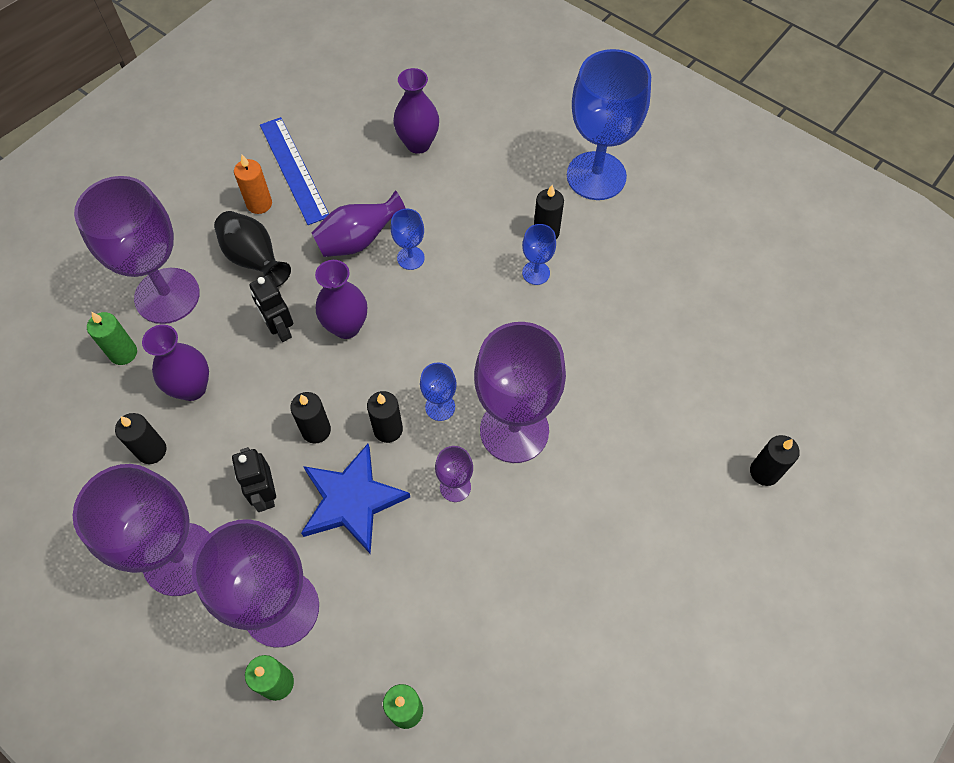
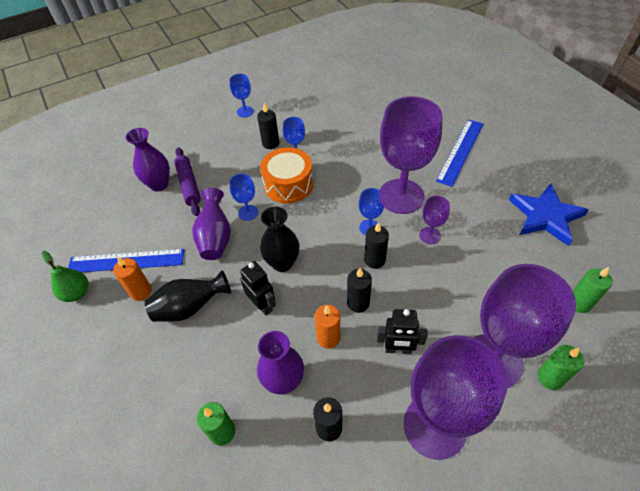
camera: 65 degrees left, 10 degrees down
(167, 296) = (185, 381): purple goblet -> none
(238, 148) = (77, 293): none -> green pear
(258, 413) = (328, 338): none -> orange candle
(280, 329) = (262, 305): black robot -> black robot turned 120 degrees counterclockwise
(346, 326) = (282, 263): purple vase -> black vase
(352, 500) = (421, 295): blue star -> blue star (545, 216)
(430, 174) = (189, 185): none -> purple rolling pin
(478, 284) = (288, 184): none -> orange drum
(596, 176) = (245, 111): blue goblet -> blue goblet, size x0.44
(647, 490) = (460, 151): none -> blue ruler
(764, 472) = (464, 106): black candle -> none

